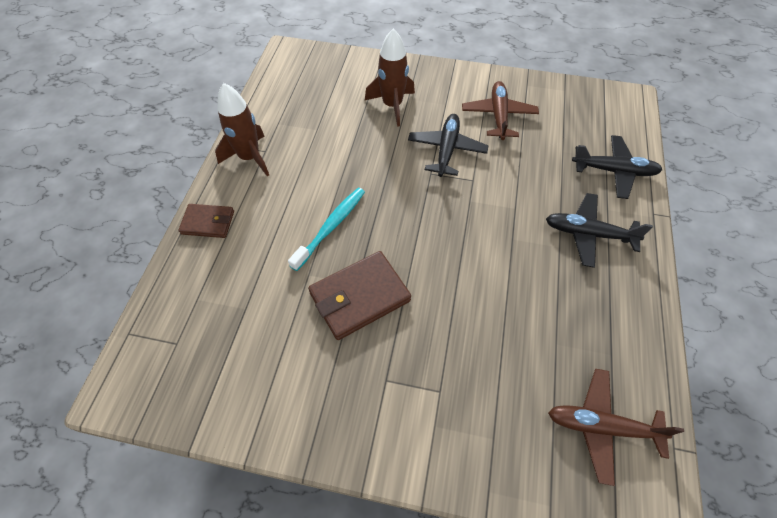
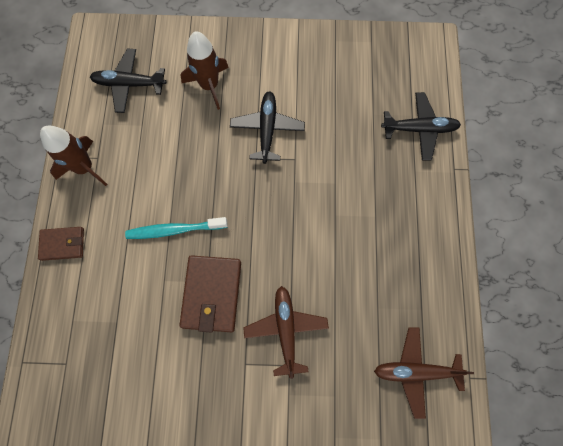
camera: 10 degrees left, 15 degrees up
(330, 227) = (174, 230): turquoise toothbrush -> turquoise toothbrush turned 120 degrees counterclockwise
(360, 297) = (212, 294): brown wallet -> brown wallet turned 45 degrees counterclockwise
(498, 115) = (311, 82): brown plane -> brown plane (285, 330)
(588, 234) = (399, 199): black plane -> black plane (129, 84)

